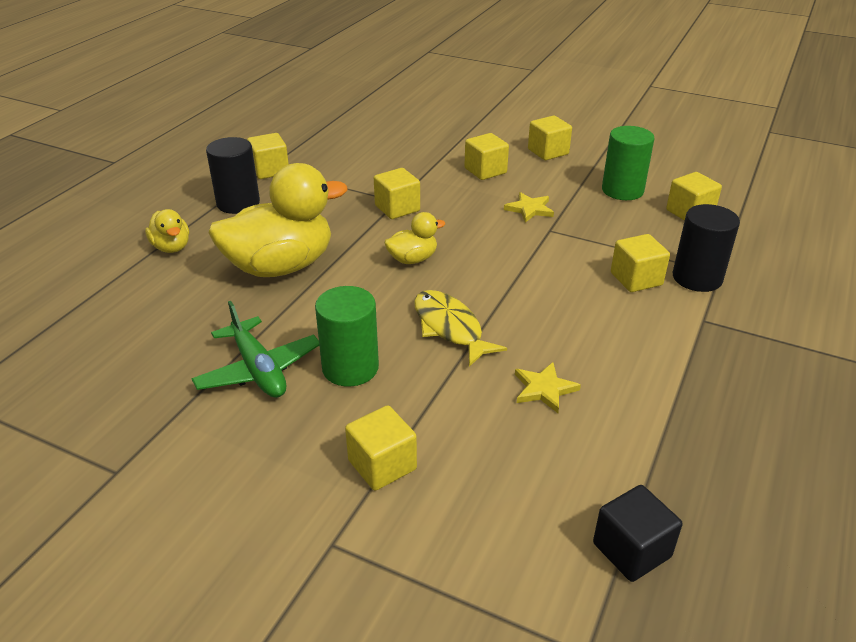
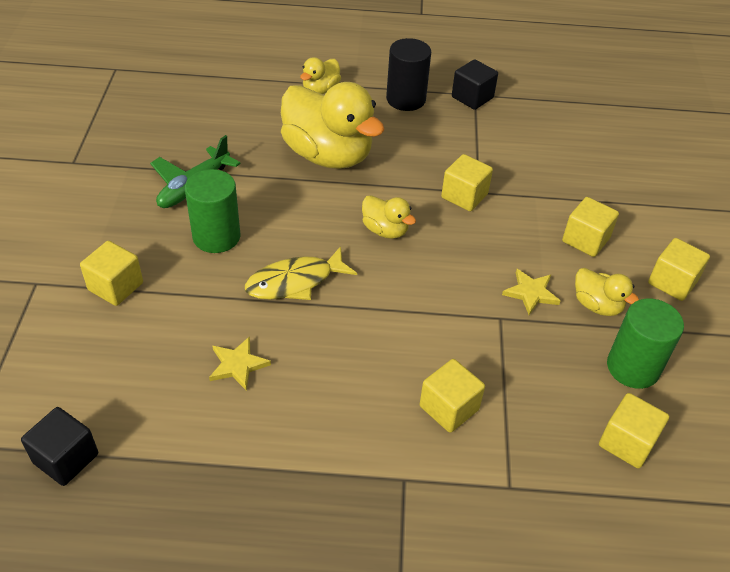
camera: 65 degrees right, 10 degrees up
(270, 170) = (472, 97): yellow cube -> black cube
(450, 328) = (295, 282): yellow fish -> yellow fish turned 150 degrees counterclockwise
(556, 186) = (597, 305): none -> yellow duck
(697, 278) = (483, 465): black cylinder -> none

